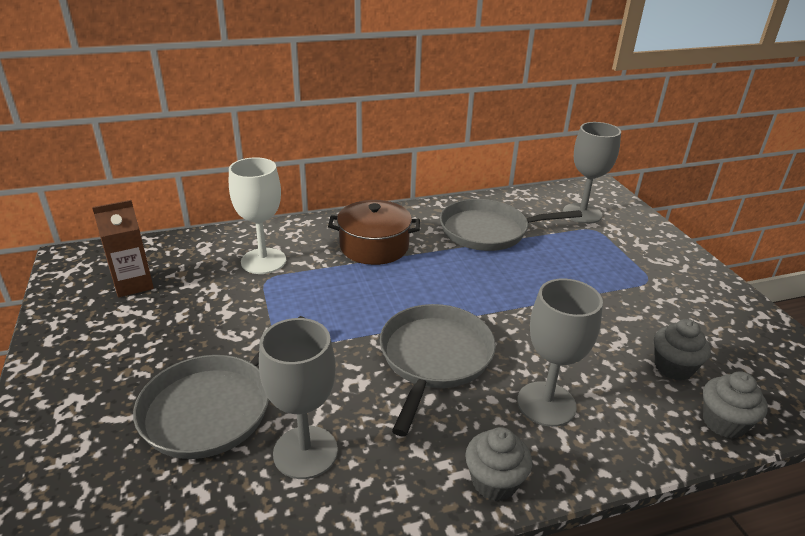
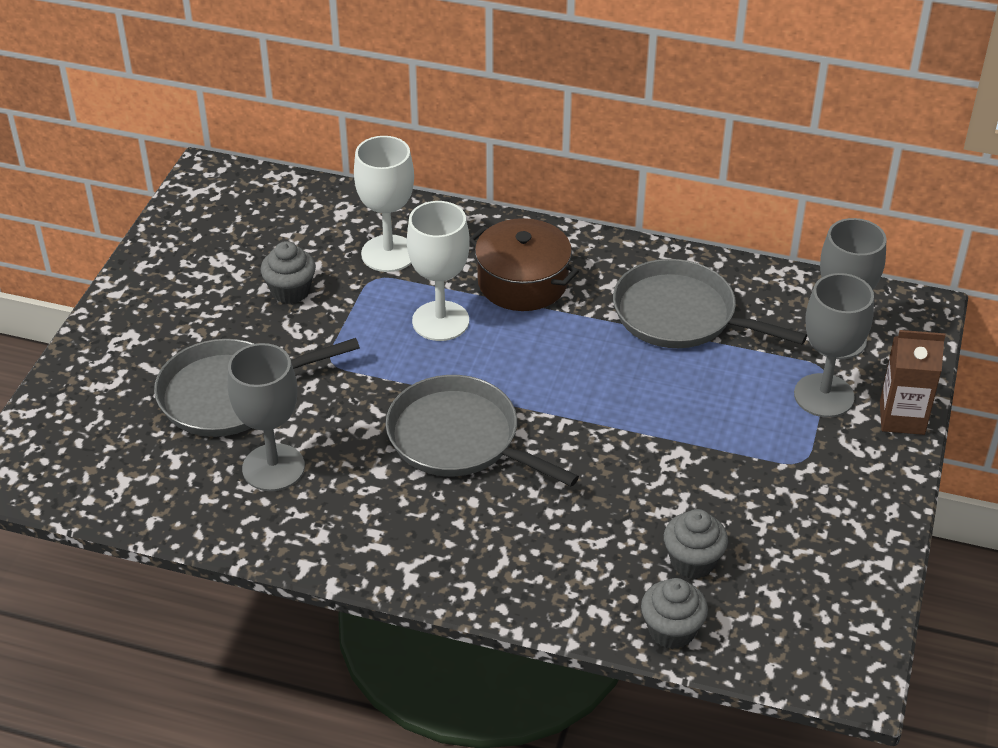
camera: 35 degrees right, 10 degrees up
(133, 284) = (245, 232): brown carton -> brown carton (902, 418)
(342, 288) = (440, 321): none -> white goblet
(434, 358) = (459, 438): grey pan -> grey pan turned 105 degrees counterclockwise
(494, 482) = (401, 566): grey cupcake -> grey cupcake (290, 291)
(546, 404) = (519, 530): grey goblet -> grey goblet (824, 396)

